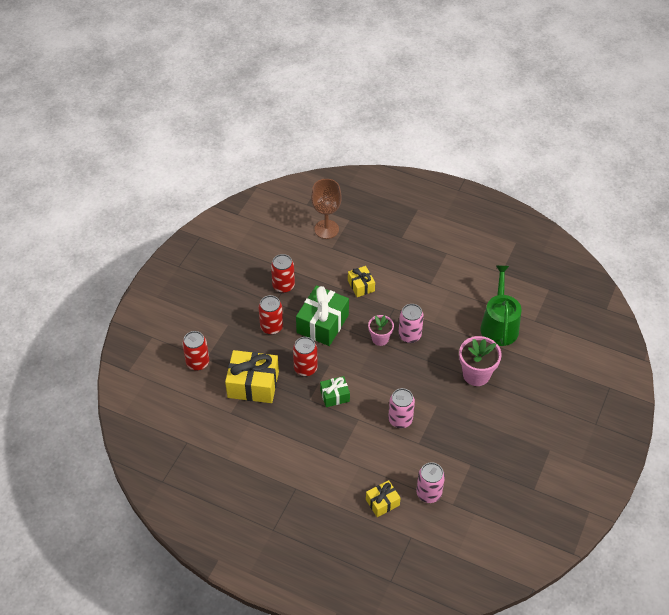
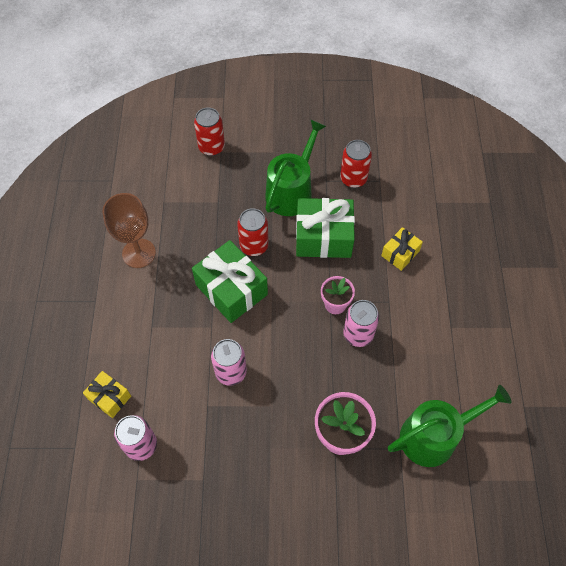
camera: 65 degrees right, 10 degrees up
(253, 384) = (208, 206): yellow gift -> none
(271, 327) = (292, 191): red can -> green watering can
(326, 229) = (459, 186): brown goblet -> brown goblet (139, 253)
(334, 396) = (231, 289): green gift -> green gift, size x1.83

